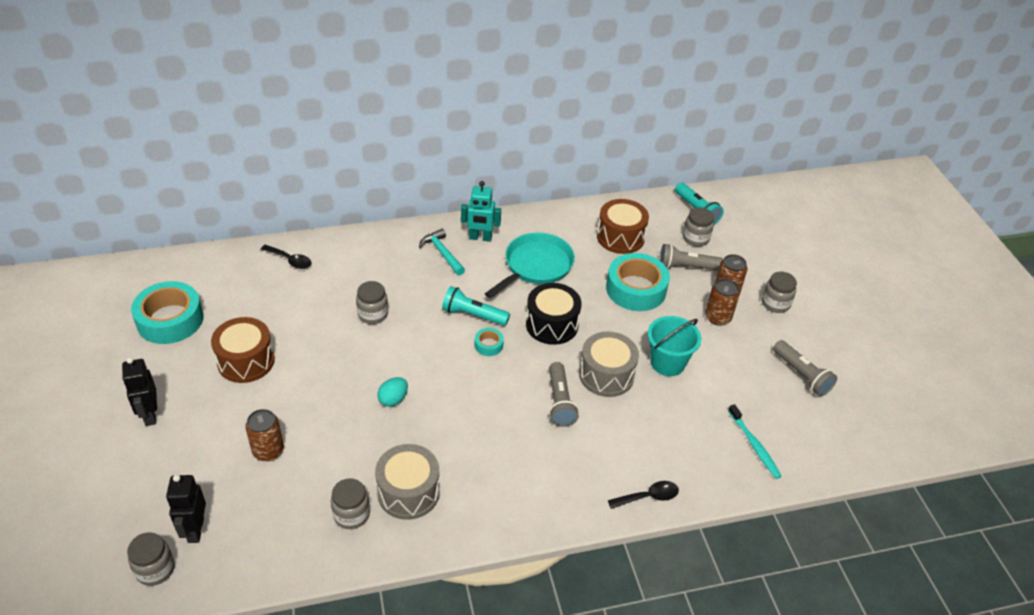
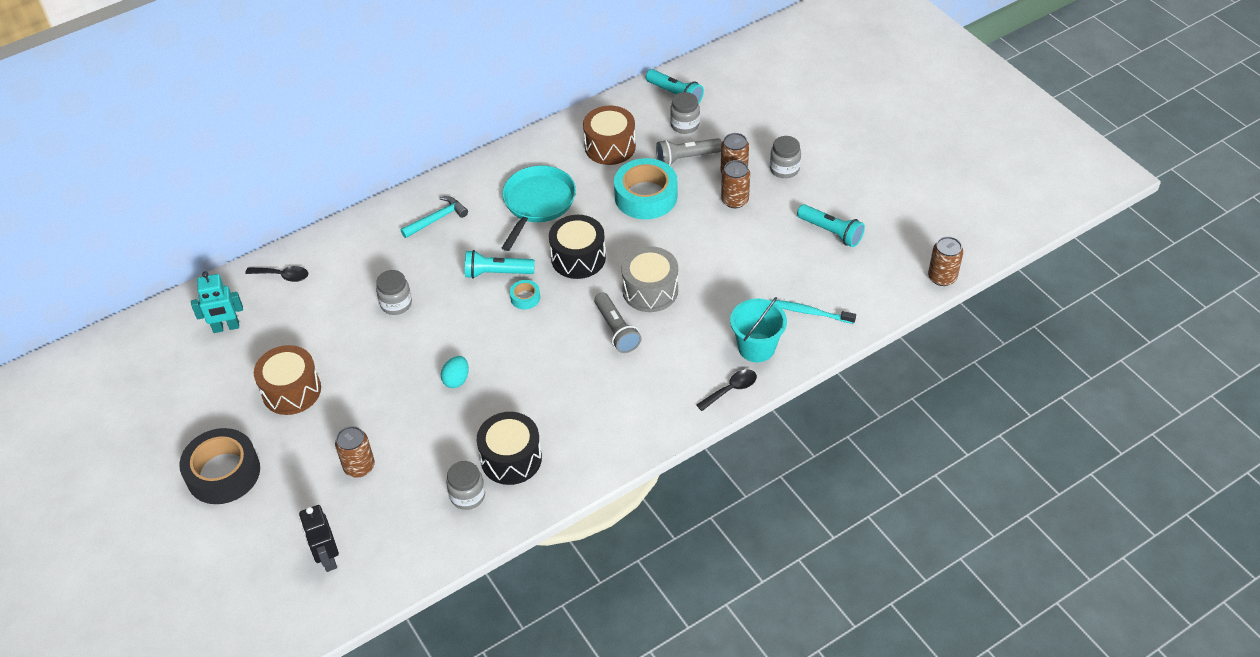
camera: 15 degrees left, 5 degrees up
(150, 415) = (223, 473): black robot -> black tape
(155, 569) = (309, 604): grey jar -> none
(170, 320) = (190, 375): turquoise tape -> none
(408, 492) = (511, 459): grey drum -> black drum
(442, 253) = (437, 219): turquoise hammer -> turquoise hammer turned 105 degrees clockwise
(480, 238) = (468, 191): turquoise robot -> turquoise robot (226, 327)
(667, 363) = (703, 260): turquoise bucket -> turquoise bucket (756, 347)
(754, 446) = (809, 312): turquoise toothbrush -> turquoise toothbrush turned 150 degrees clockwise
(801, 375) = (831, 232): grey flashlight -> turquoise flashlight
(902, 454) = (942, 277): none -> brown can

